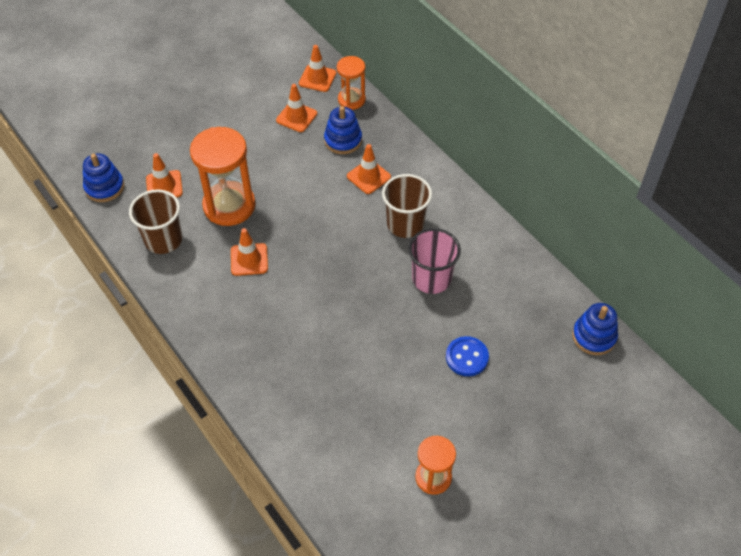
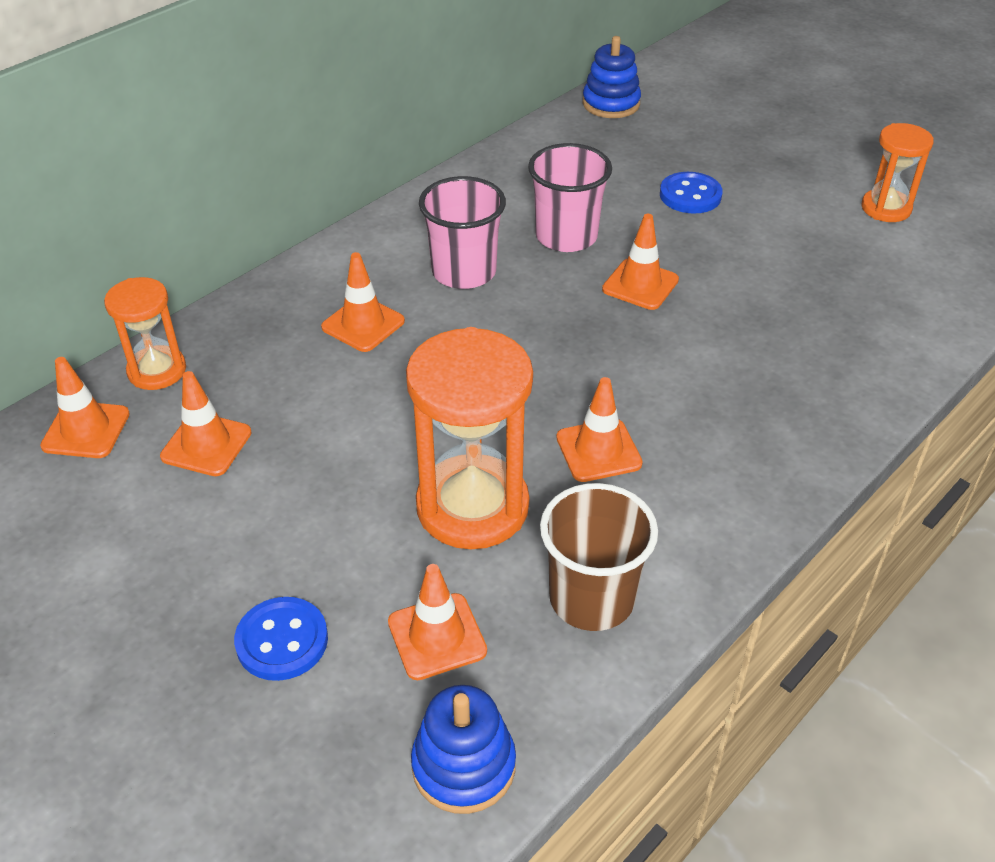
camera: 100 degrees left, 10 degrees down
(180, 139) = (282, 641): none -> blue button
(343, 140) = (272, 368): blue stacking toy -> none
(376, 307) = (640, 285): none -> orange traffic cone
(405, 224) = (464, 272): brown cup -> pink cup

